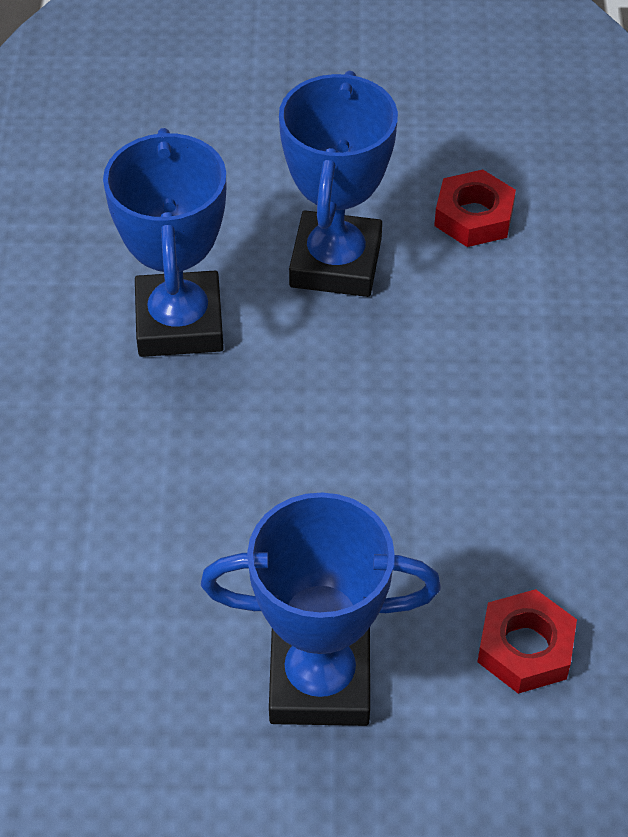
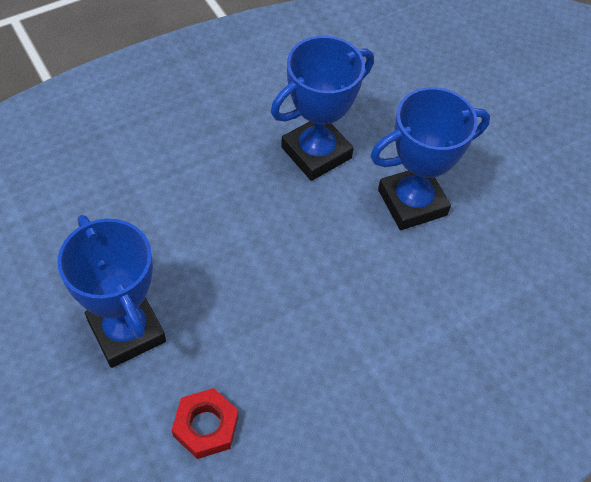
camera: 55 degrees right, 5 degrees up
(473, 216) = (502, 254): red nut -> none

